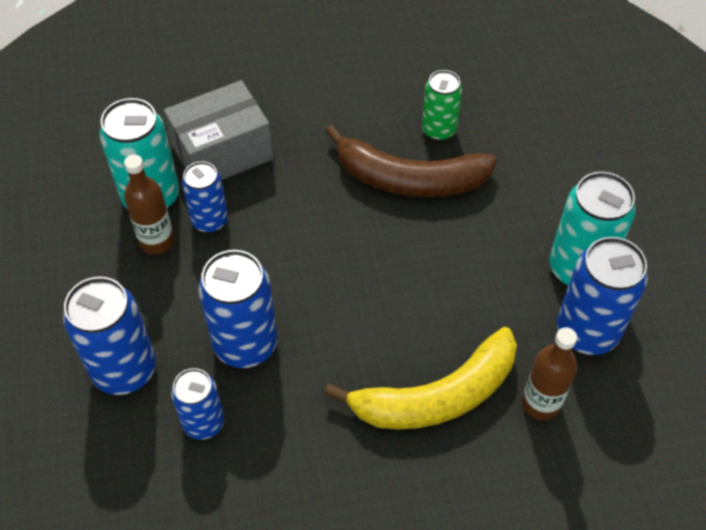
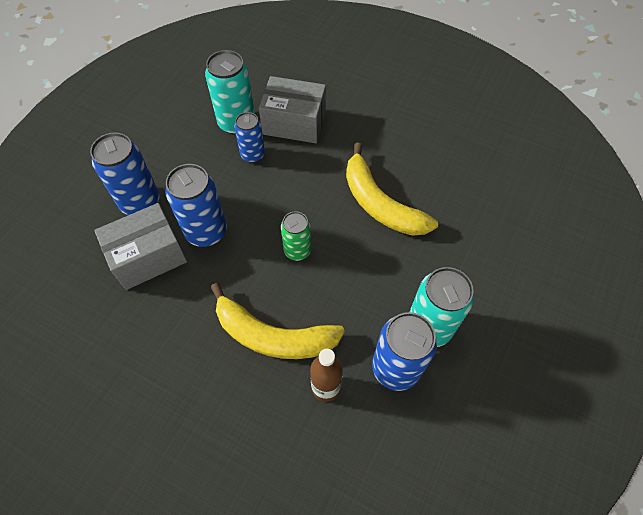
camera: 40 degrees right, 5 degrees up
(157, 241) = (217, 148): brown bottle -> none
(204, 423) = (148, 256): blue can -> grey box
(409, 179) = (380, 204): brown banana -> yellow banana
(439, 130) = (425, 187): green can -> green can (297, 251)

